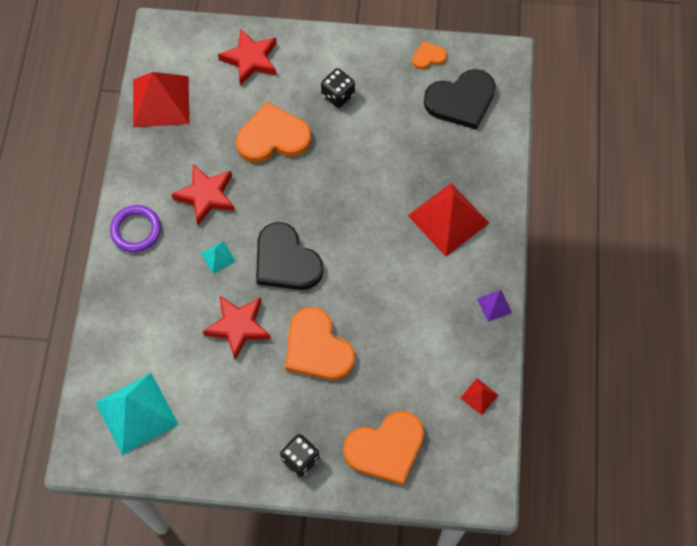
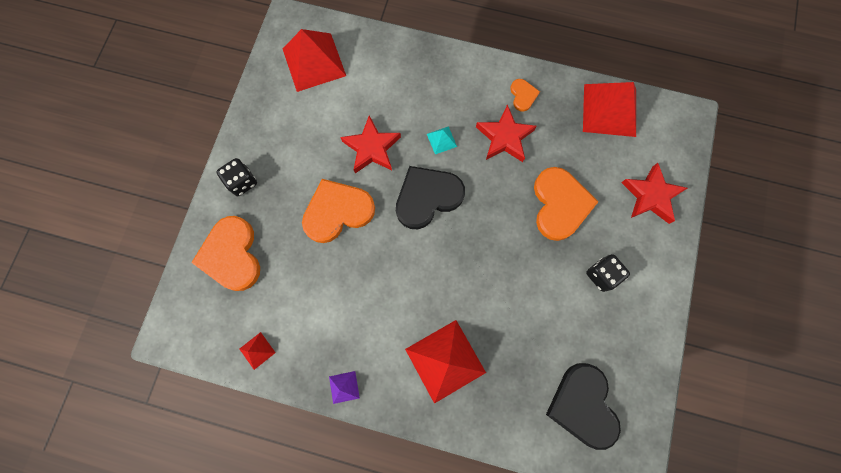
camera: 100 degrees right, 10 degrees up
(136, 230) = (479, 77): purple ring -> none
(137, 413) = (314, 62): turquoise pyramid -> red pyramid
(428, 57) = (642, 380): orange heart -> orange heart (523, 95)

